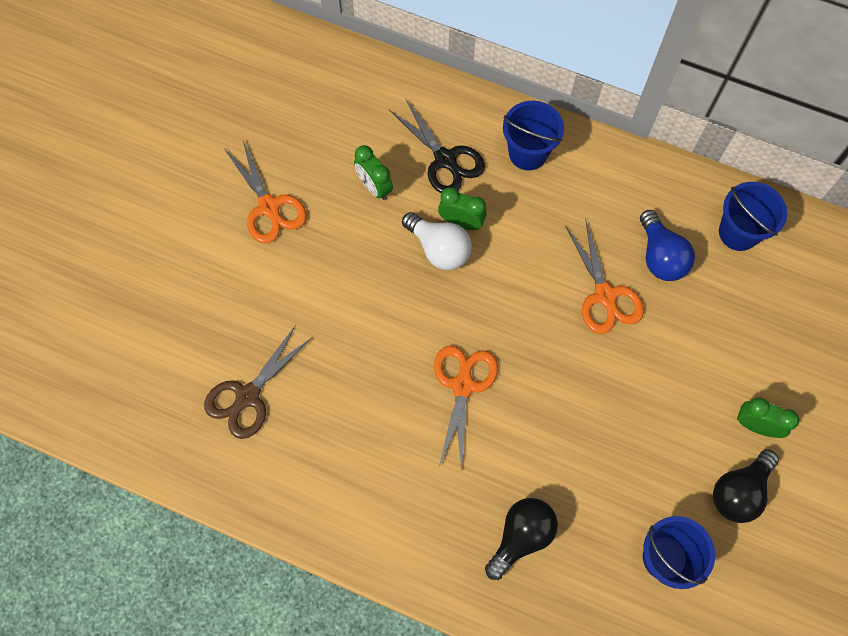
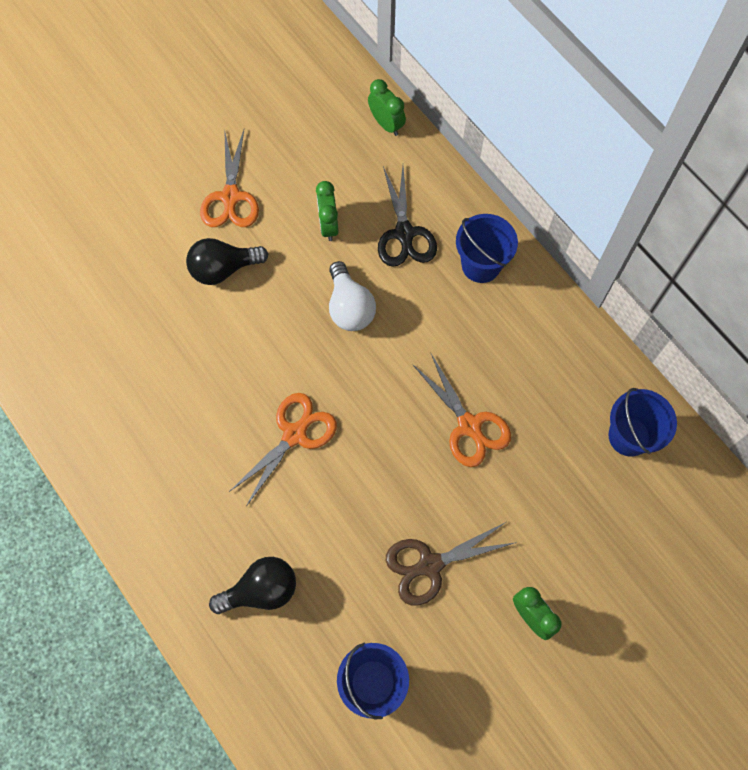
camera: 30 degrees right, 0 degrees up
(248, 396) = (114, 344): brown scissors -> brown scissors (430, 565)
(461, 222) = (383, 295): green clock -> green clock (386, 124)
(605, 295) = (469, 425): orange scissors -> orange scissors turned 45 degrees counterclockwise
(660, 256) = (542, 419): blue light bulb -> none
(739, 491) = (477, 665): black light bulb -> black light bulb (223, 269)

